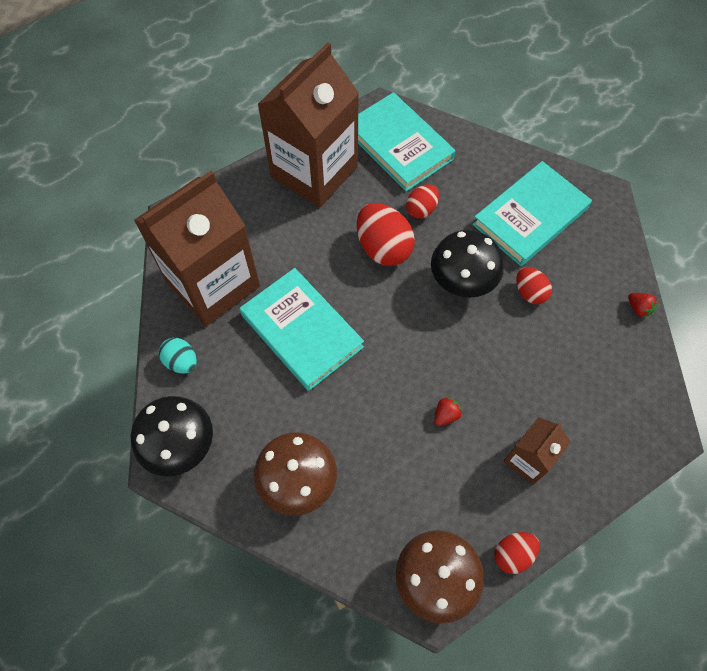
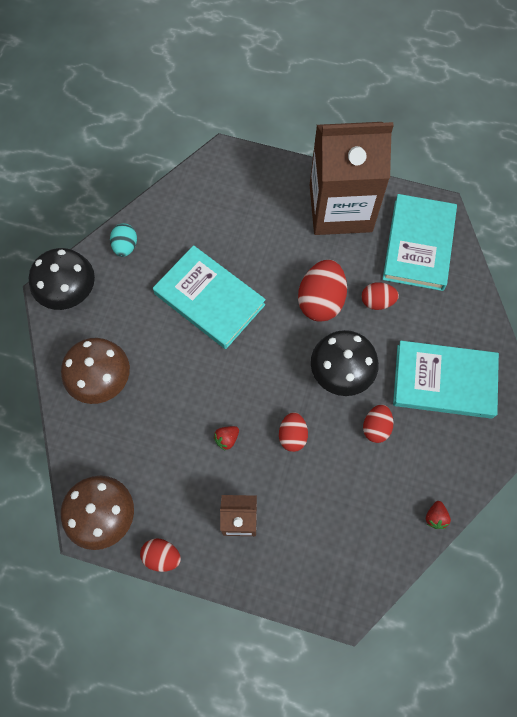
camera: 50 degrees right, 5 degrees up
(213, 284) = (196, 218): brown carton -> none
(302, 331) = (209, 299): turquoise book -> turquoise book turned 60 degrees counterclockwise
(446, 415) = (226, 439): red strawberry -> red strawberry turned 135 degrees clockwise
(486, 360) = (292, 435): none -> red egg

